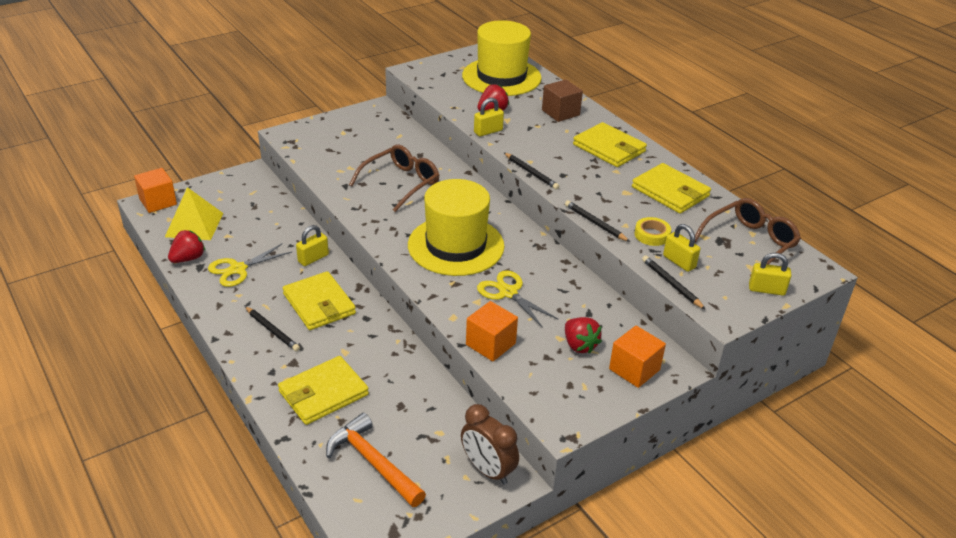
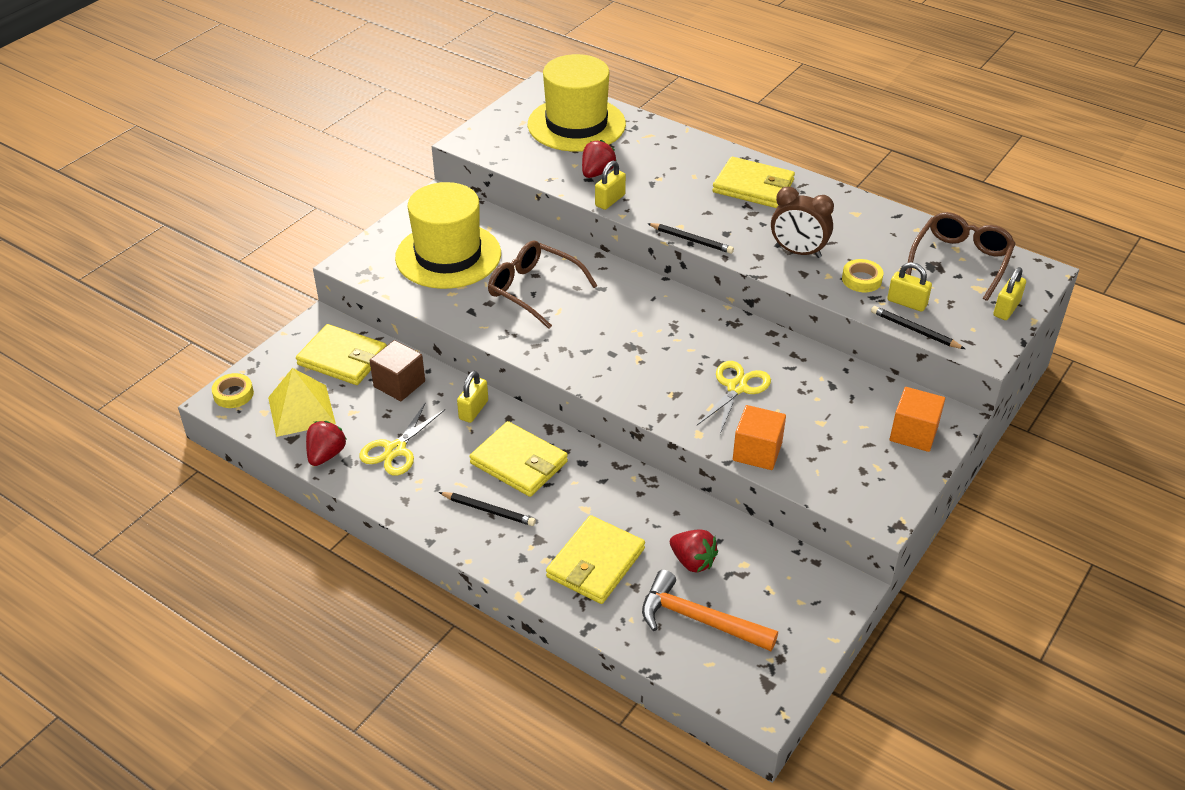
camera: 20 degrees left, 5 degrees up
(158, 202) = (233, 394): orange cube -> yellow tape
(401, 183) = (533, 290): brown glasses -> brown glasses turned 75 degrees counterclockwise
(456, 245) = (646, 349): yellow hat -> yellow hat (448, 255)
(488, 470) = (817, 587): brown clock -> brown clock (798, 252)
(508, 292) = (737, 387): yellow scissors -> yellow scissors turned 90 degrees clockwise
(560, 113) = (673, 155): brown cube -> brown cube (399, 384)
(579, 345) = (845, 424): red strawberry -> red strawberry (692, 561)
(595, 223) = (797, 282): black pencil -> none
(670, 192) = (848, 223): yellow wallet -> yellow wallet (343, 358)
(766, 290) = (1006, 309): yellow padlock -> yellow padlock turned 45 degrees counterclockwise

